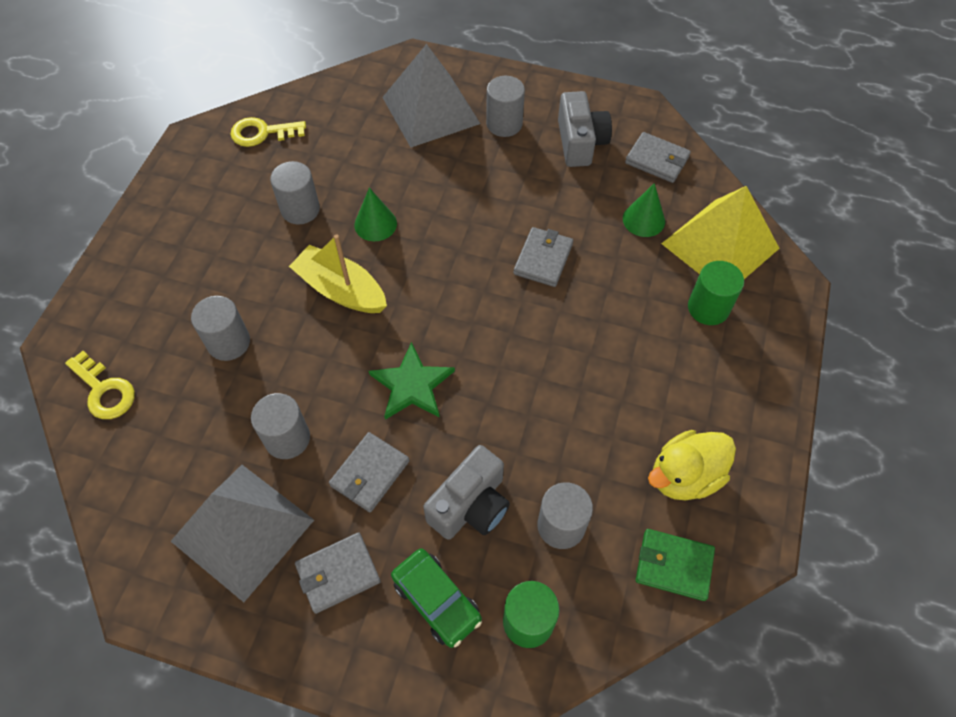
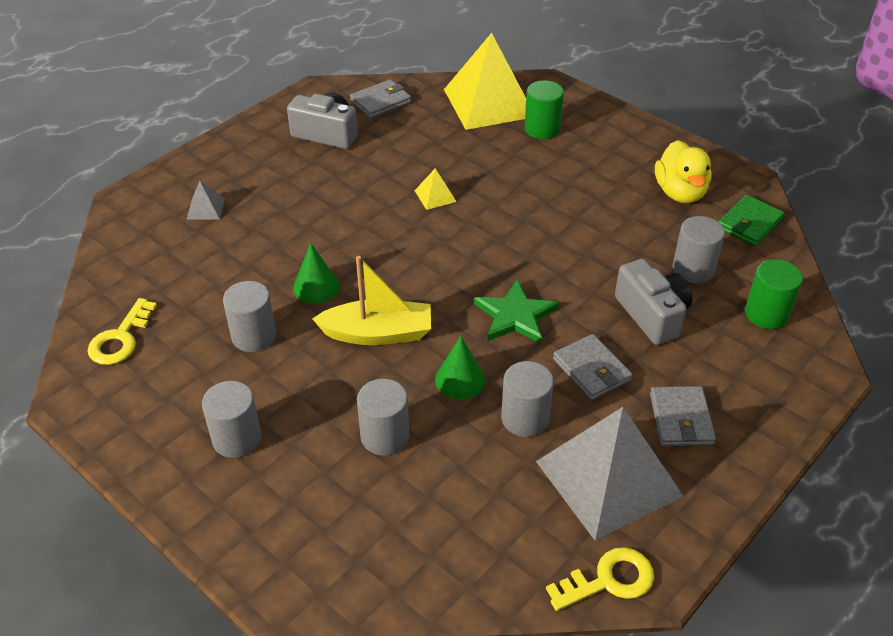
camera: 65 degrees left, 15 degrees down
(104, 390) = (379, 563): yellow key -> yellow key (608, 580)
(341, 290) = (378, 333): yellow boat -> yellow boat turned 150 degrees counterclockwise
(431, 110) = (206, 208): grey pyramid -> grey pyramid, size x0.40
(436, 600) = (729, 362): green car -> none
(504, 124) = (266, 169): grey cylinder -> grey cylinder (237, 438)
(543, 259) = (435, 196): grey wallet -> yellow pyramid
(643, 220) = (435, 130): green cone -> green cone (460, 379)

